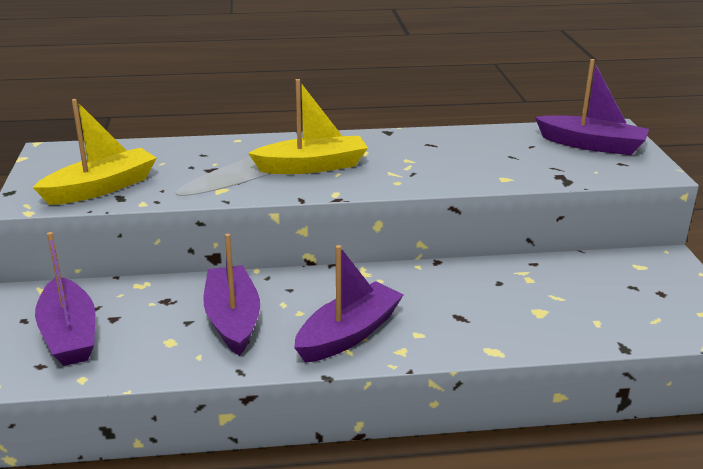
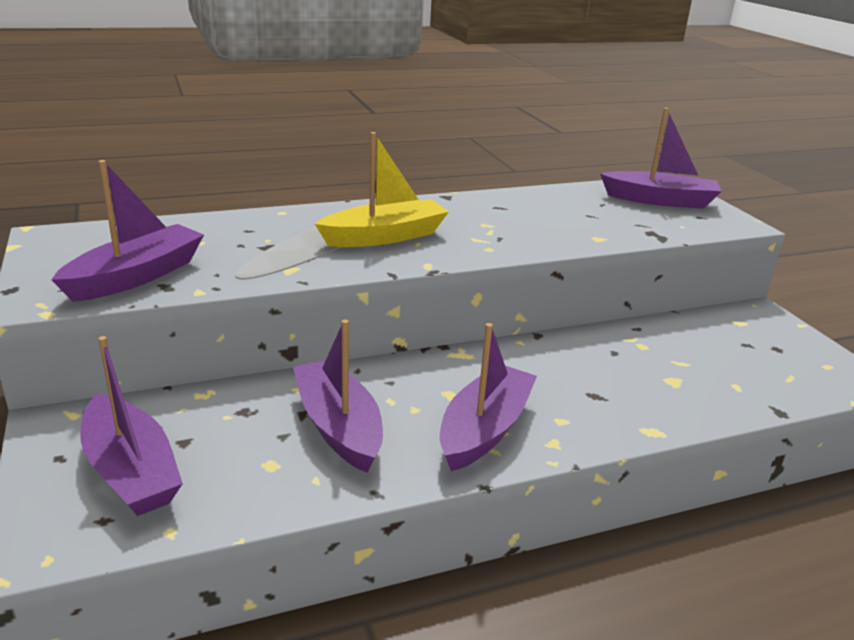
camera: 15 degrees left, 0 degrees up
(101, 188) = (136, 276): yellow boat -> purple boat

